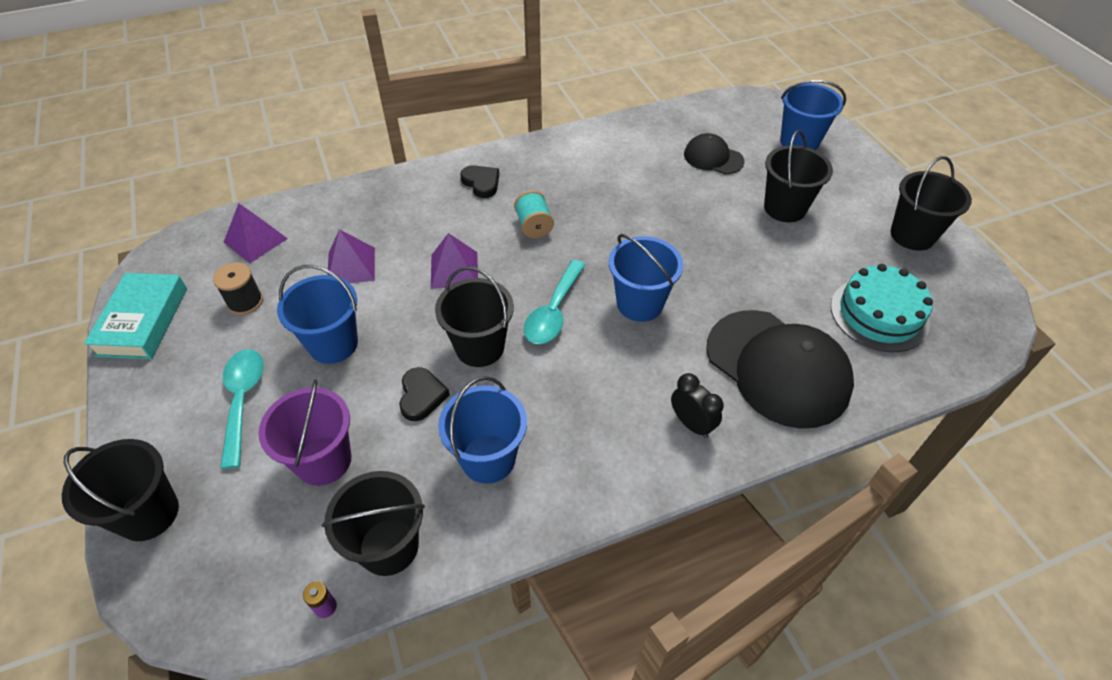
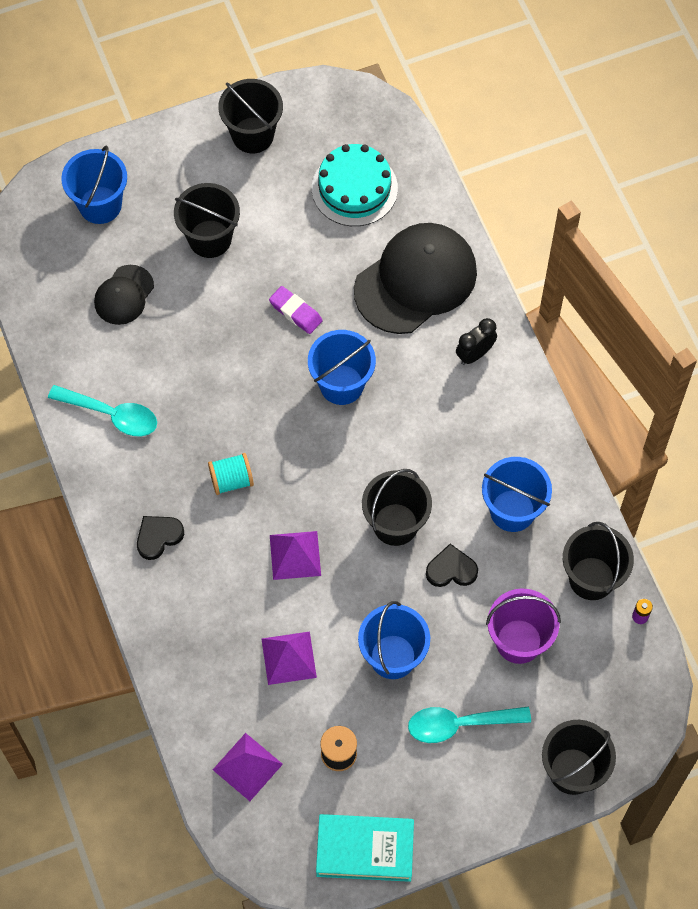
camera: 90 degrees left, 15 degrees up
(553, 312) = (352, 460): turquoise spoon -> turquoise spoon (112, 415)
(717, 268) = (295, 312): none -> purple eraser

